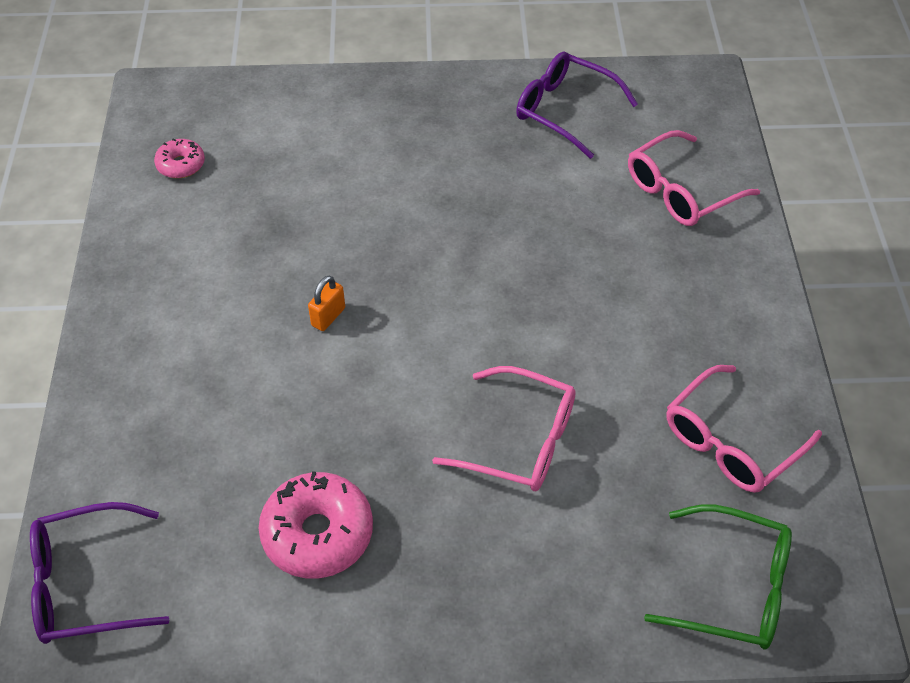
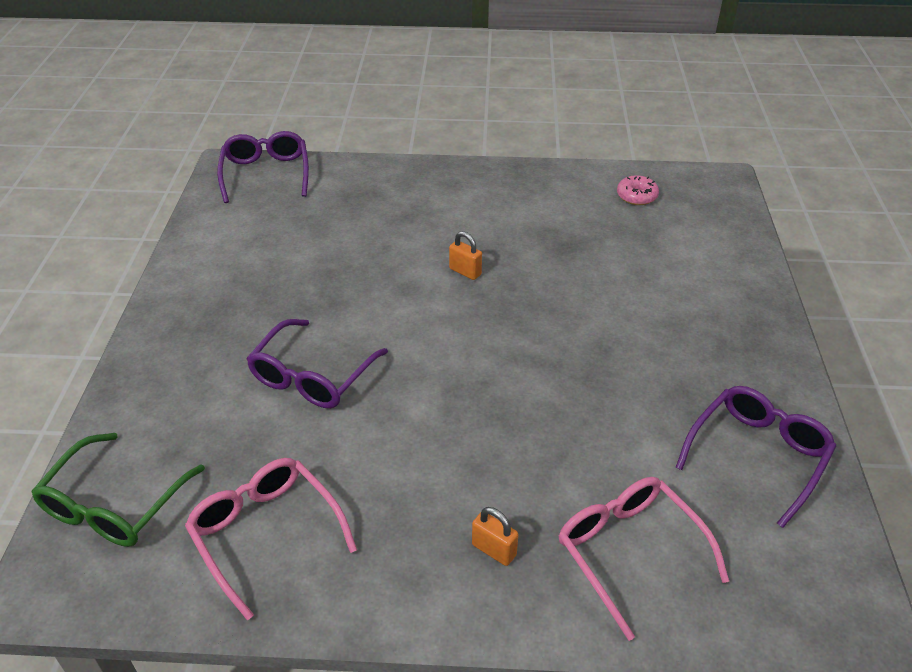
camera: 95 degrees right, 10 degrees down
(318, 533) = (265, 264): pink donut -> none
(521, 441) = (312, 377): pink glasses -> purple glasses
(702, 274) = (494, 550): none -> orange padlock

